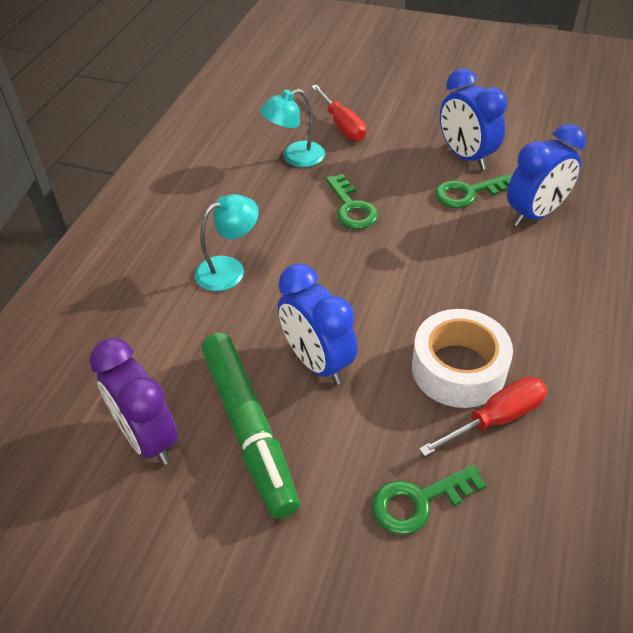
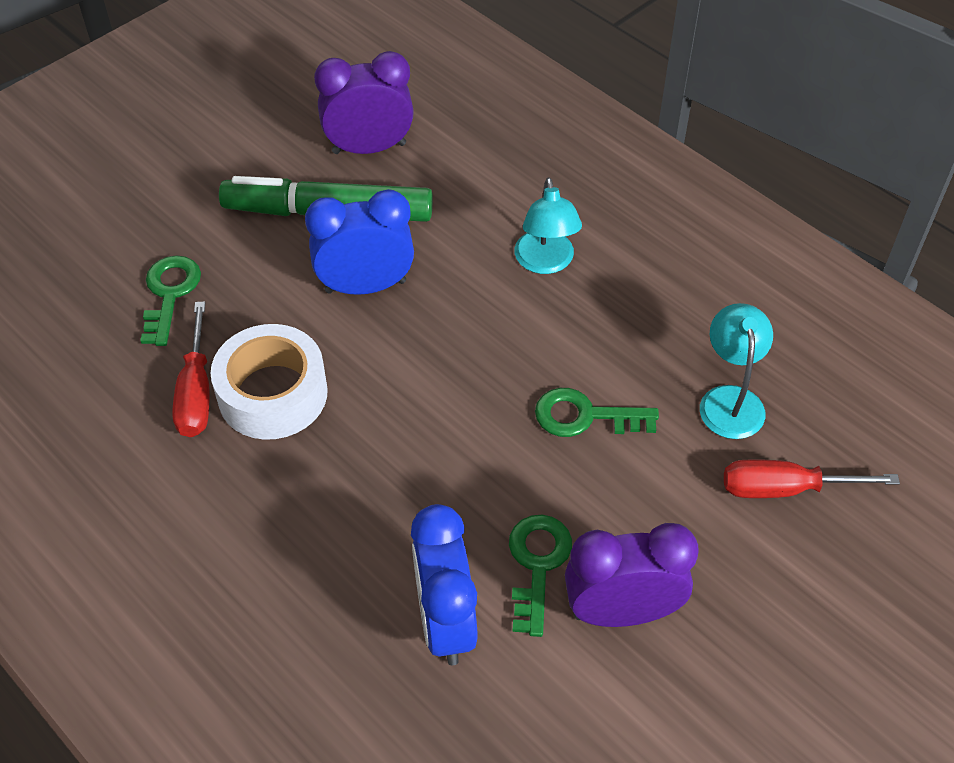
camera: 115 degrees right, 5 degrees up
(466, 157) = (621, 611): blue clock -> purple clock

